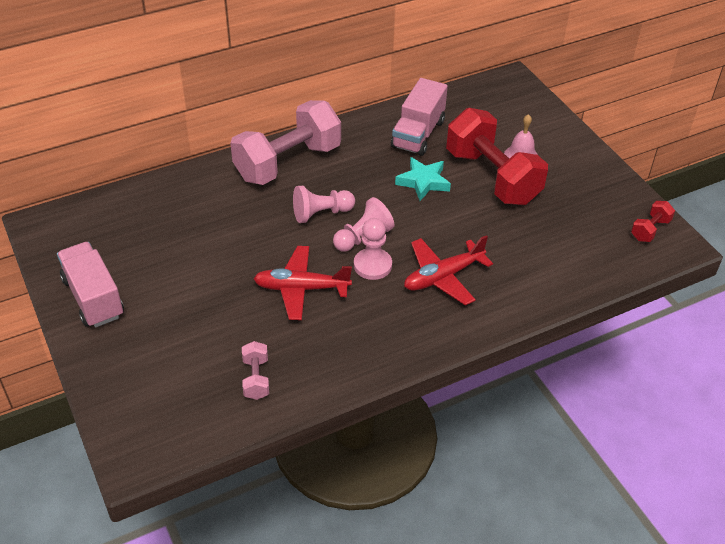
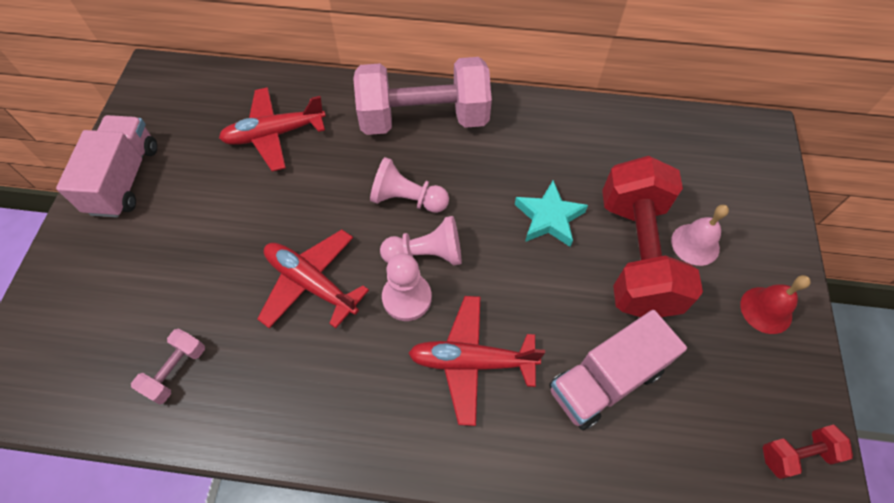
camera: 35 degrees right, 15 degrees up
(185, 219) = (275, 134): none -> red plane
(418, 134) = (591, 152): pink truck -> pink truck (605, 380)
(584, 171) = (766, 310): none -> red bell

